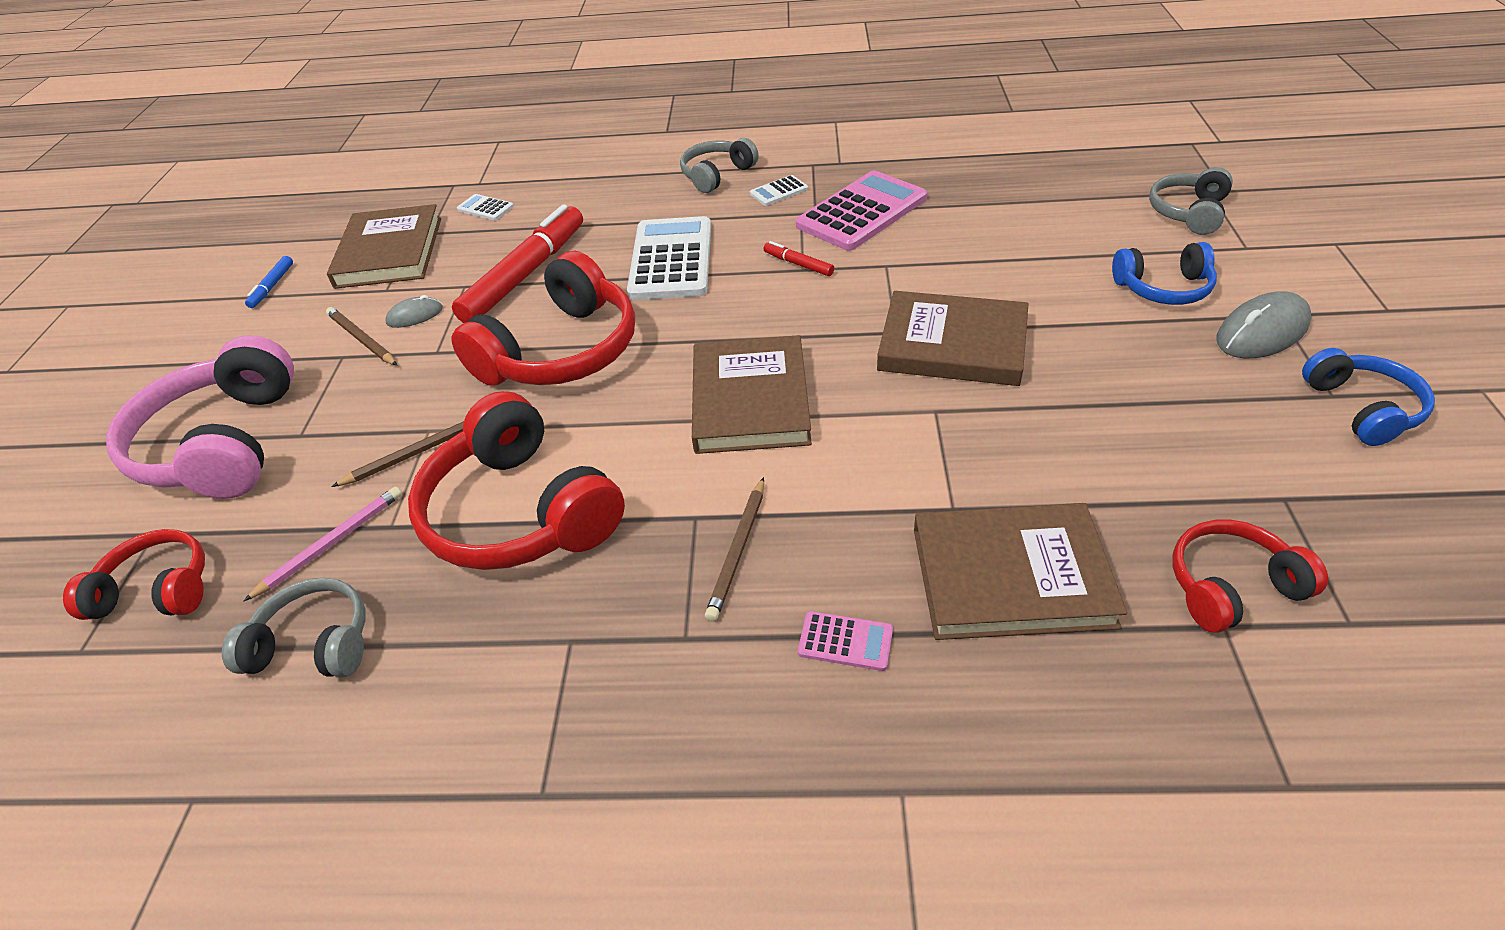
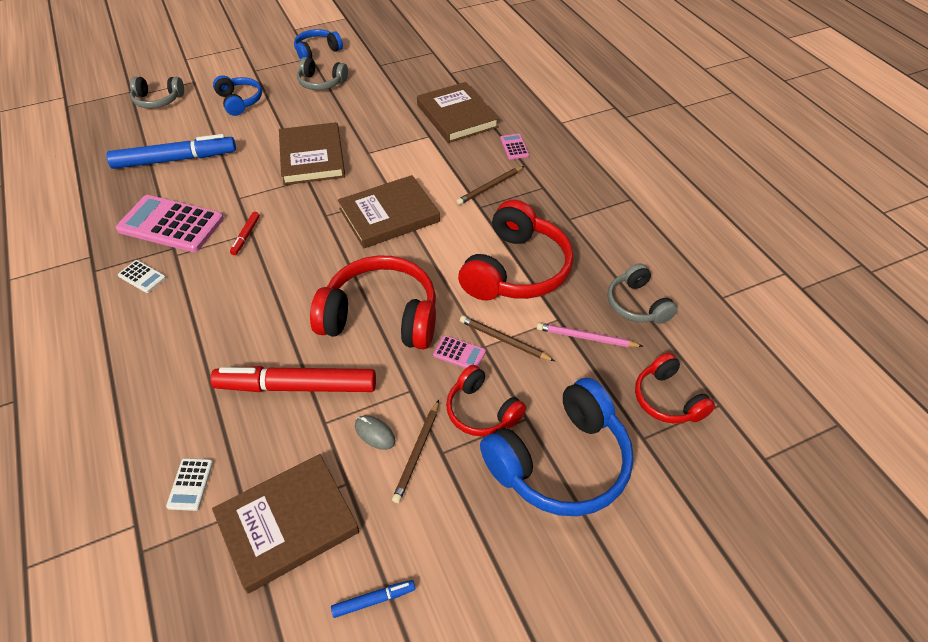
camera: 120 degrees left, 5 degrees up
(223, 444) = (560, 462): pink headphones -> blue headphones
(441, 404) = (459, 353): none -> pink calculator
(671, 260) = (254, 303): white calculator -> none
(717, 175) = (114, 325): grey headphones -> grey headphones (321, 82)
(738, 550) = (490, 187): brown pencil -> brown pencil turned 150 degrees clockwise
(1009, 220) = (175, 159): none -> blue marker
(1231, 586) = (431, 72): red headphones -> red headphones (481, 411)
(1262, 332) = (270, 74): grey mouse -> none

